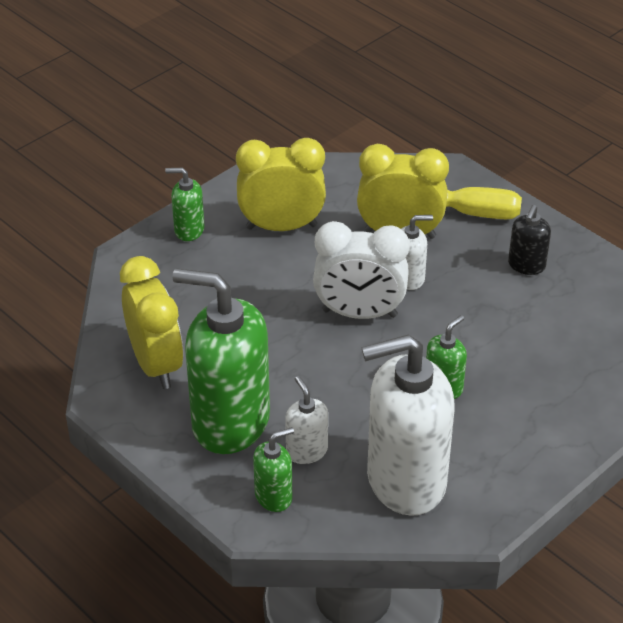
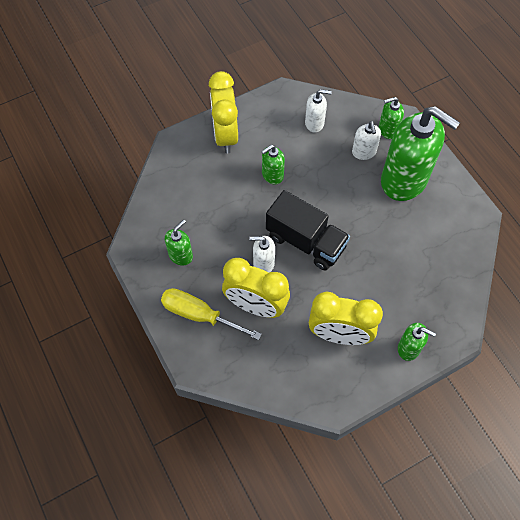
camera: 165 degrees left, 20 degrees up
(156, 364) = (444, 231): yellow clock -> yellow clock (225, 135)
(359, 313) = (306, 241): white clock -> black truck
(405, 481) = (314, 123): white soap dispenser -> white soap dispenser, size x0.45
(526, 265) = (181, 255): black soap dispenser -> green soap dispenser

